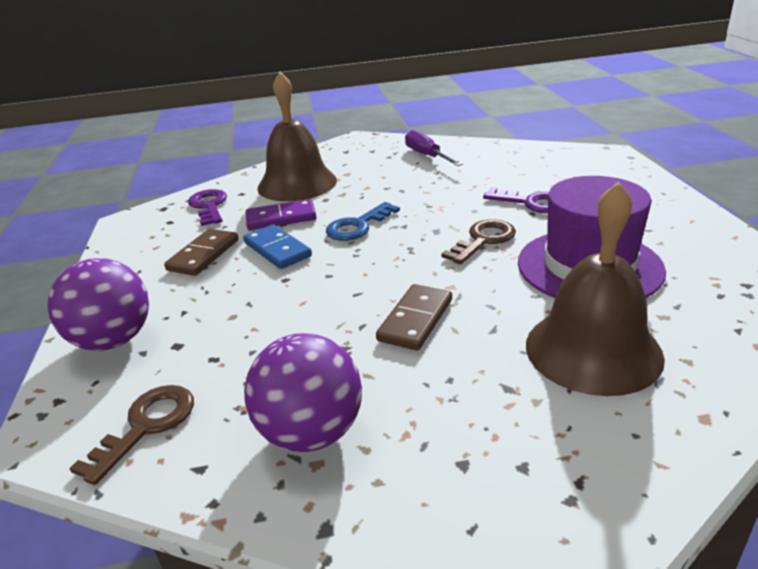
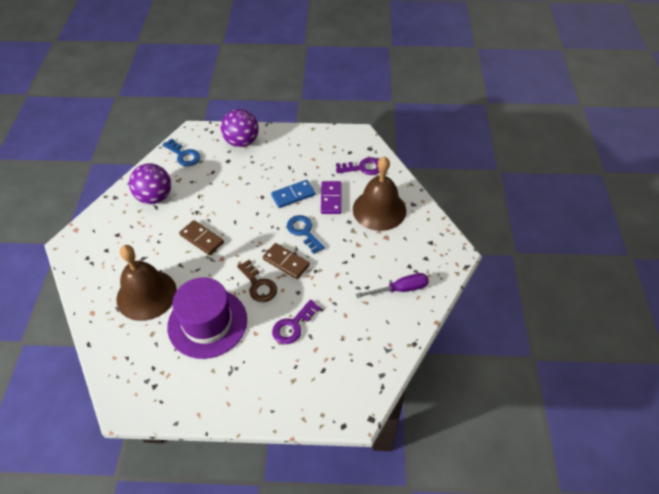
camera: 100 degrees right, 20 degrees up
(146, 426) = (184, 155): brown key -> blue key
(204, 255) = (302, 167): brown domino -> brown domino (286, 262)

